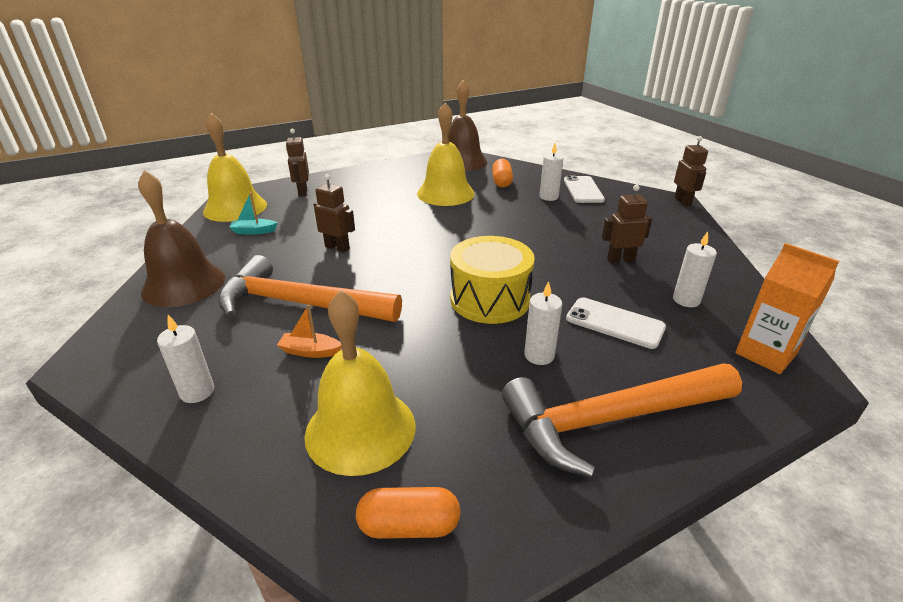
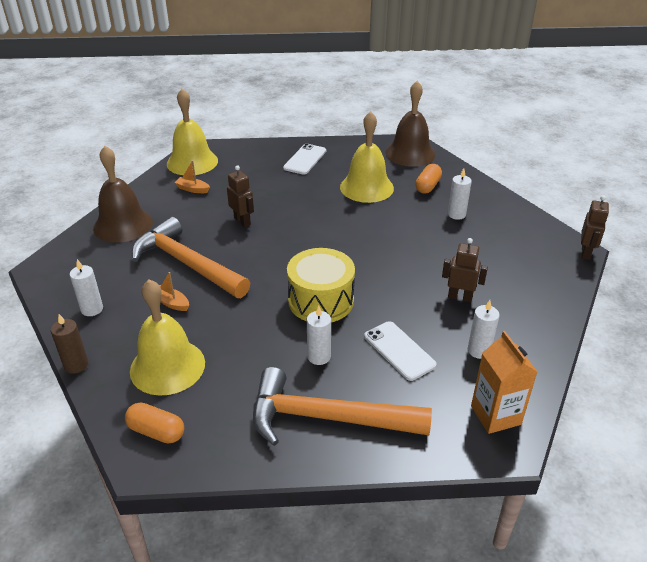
camera: 25 degrees right, 5 degrees up
(216, 475) = (76, 365): none -> brown candle
(254, 231) = (192, 189): turquoise boat -> orange boat
(302, 192) = (251, 158): brown robot -> none
(583, 190) = (497, 214): white phone -> white phone (305, 159)

